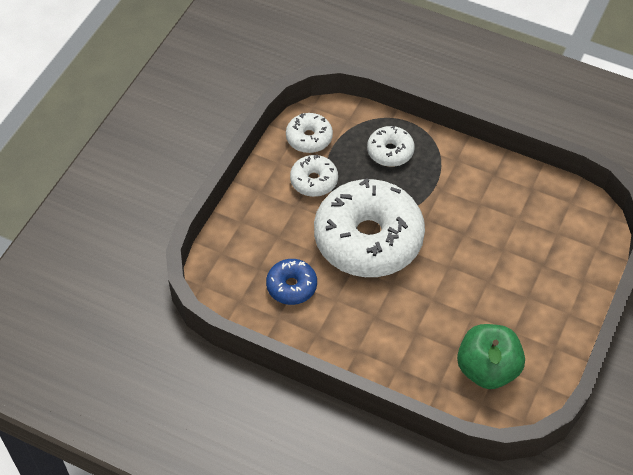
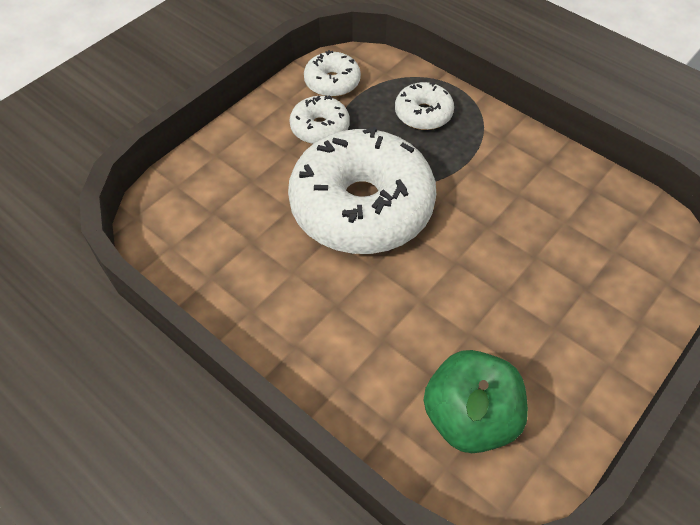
camera: 15 degrees right, 0 degrees up
(291, 286) = (243, 243): blue donut -> none

